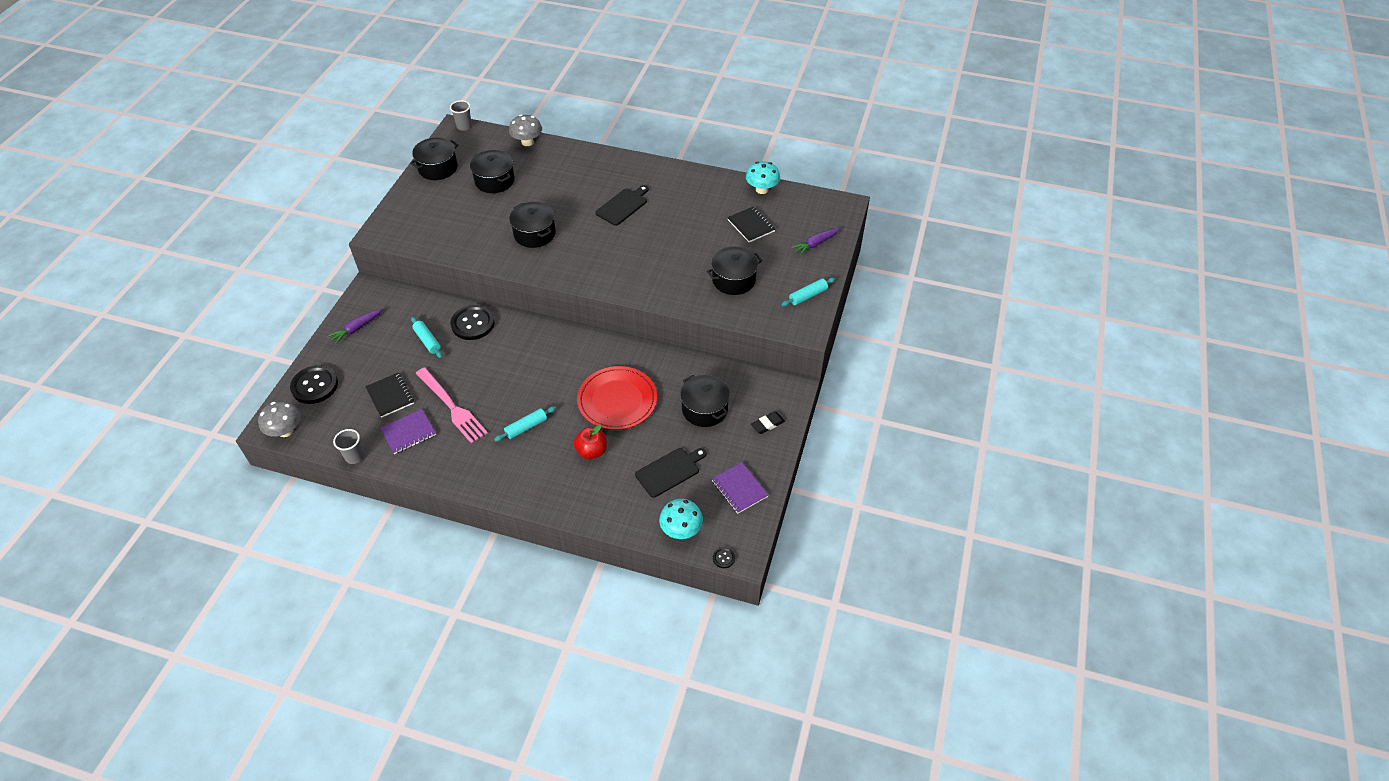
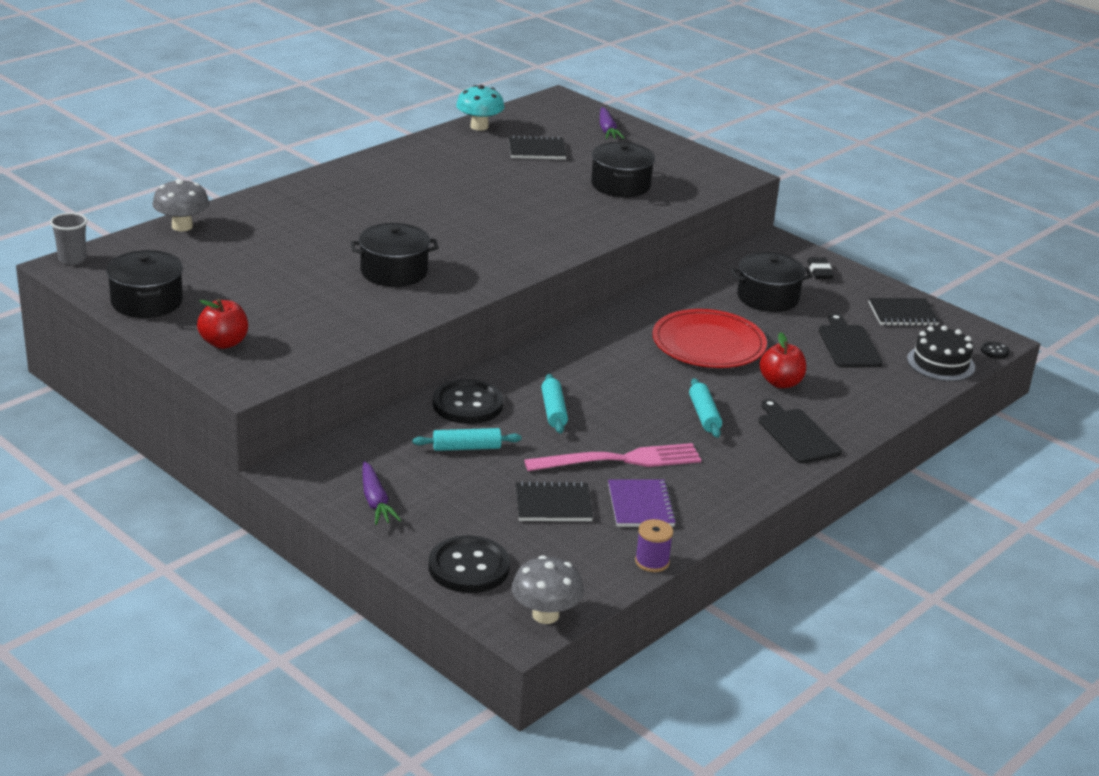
camera: 65 degrees left, 20 degrees down
(354, 456) = (652, 562): grey cup -> purple spool
(413, 210) = (224, 343): none -> red apple
(494, 181) = (239, 269): black pot -> none
(623, 206) = (408, 205): black cutting board -> black cutting board (796, 434)
(681, 530) = (940, 363): turquoise mushroom -> black cake
(739, 489) = (902, 314): purple notebook -> black notebook
(808, 296) = (687, 158): turquoise rolling pin -> turquoise rolling pin (553, 411)

